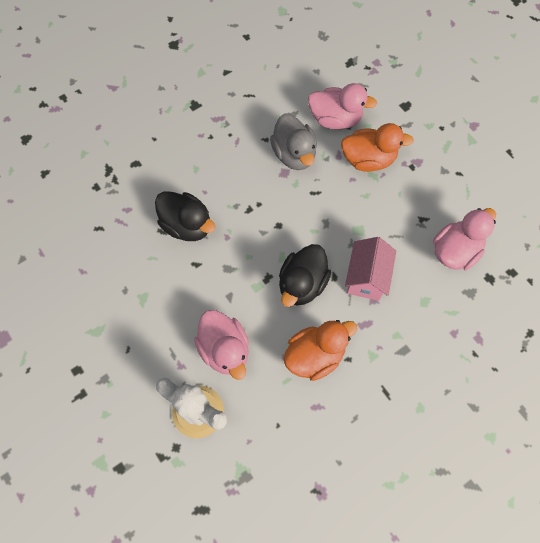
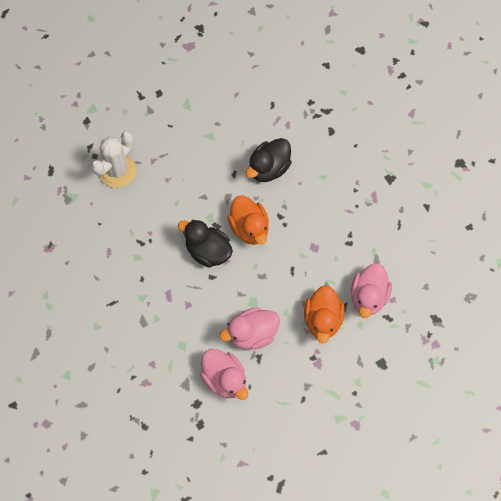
camera: 95 degrees right, 0 degrees up
(225, 349) = (161, 191): pink duck -> pink duck (252, 334)
(294, 155) = (332, 257): grey duck -> none
(315, 355) = (148, 255): orange duck -> orange duck (249, 228)
(366, 277) = (208, 302): pink house -> none

